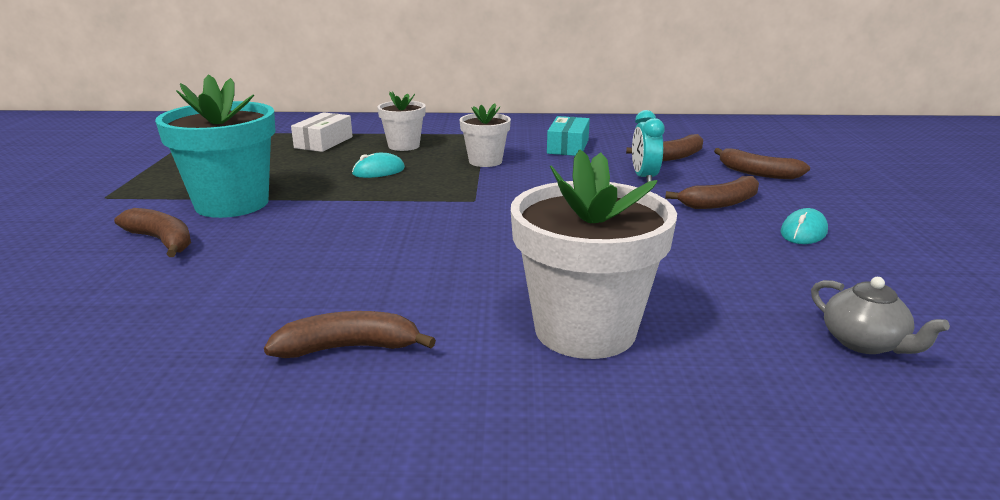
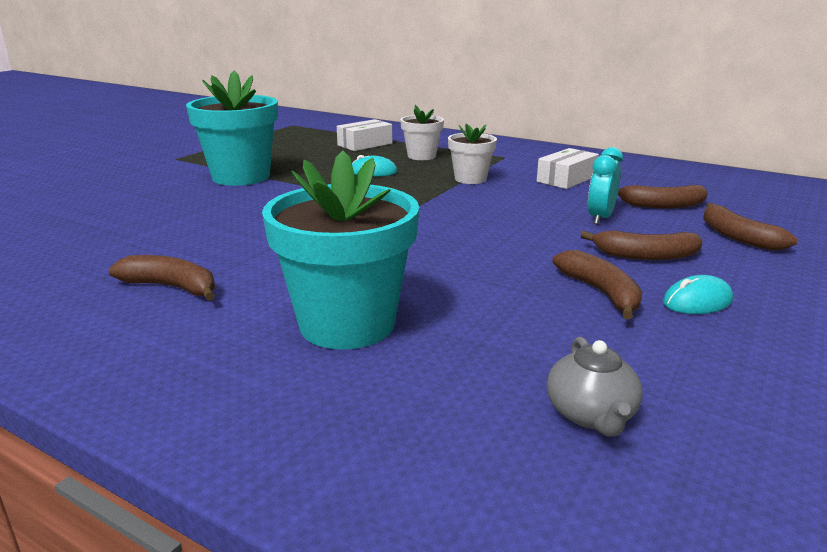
camera: 30 degrees right, 0 degrees up
(162, 241) = (167, 192): brown banana -> brown banana (601, 293)
(568, 146) = (566, 179): turquoise box -> white box
(585, 330) = (347, 324): white flower pot -> turquoise flower pot

